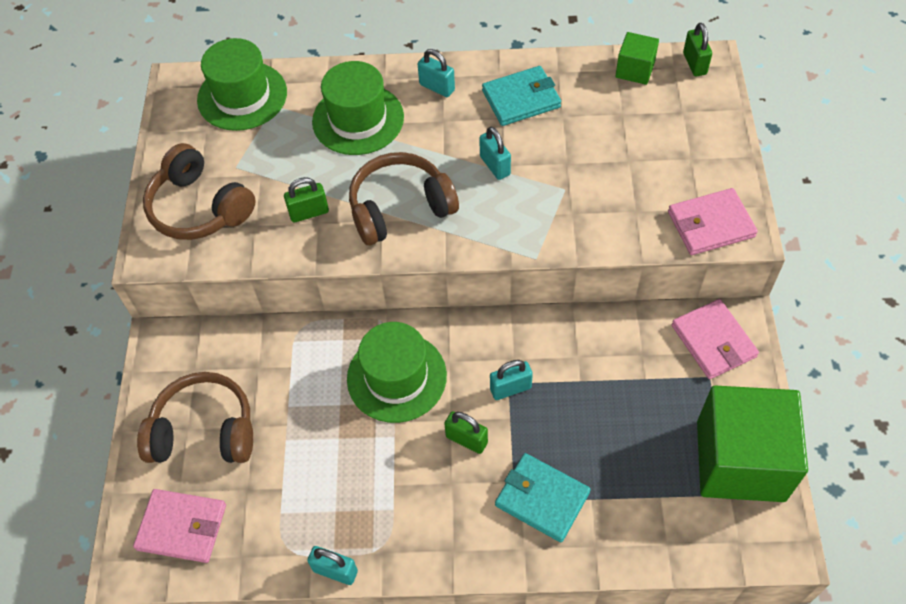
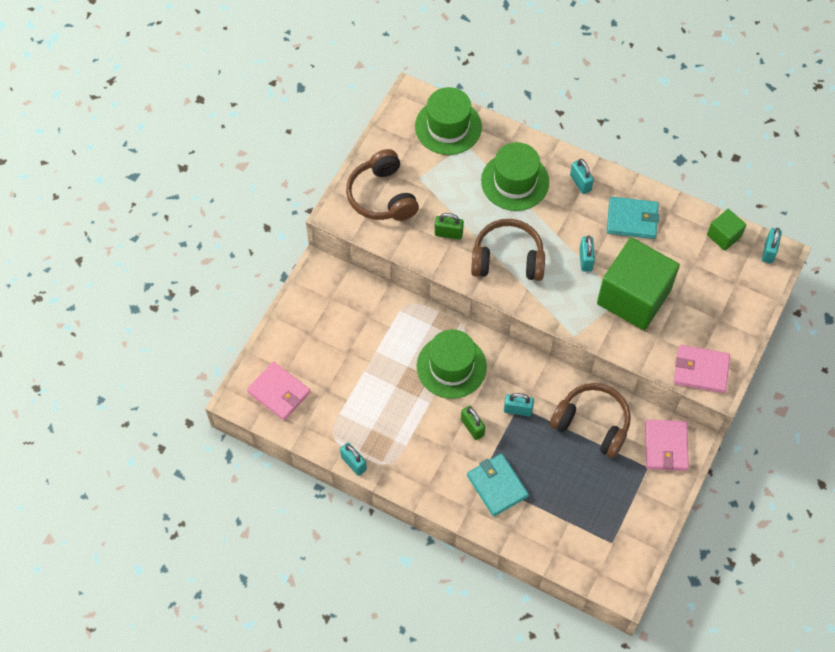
camera: 25 degrees right, 5 degrees up
(204, 431) = (318, 340): brown headphones -> brown headphones (592, 424)
(694, 64) = (768, 251): green padlock -> turquoise padlock
(740, 460) = (632, 527): green cube -> green cube (633, 297)

